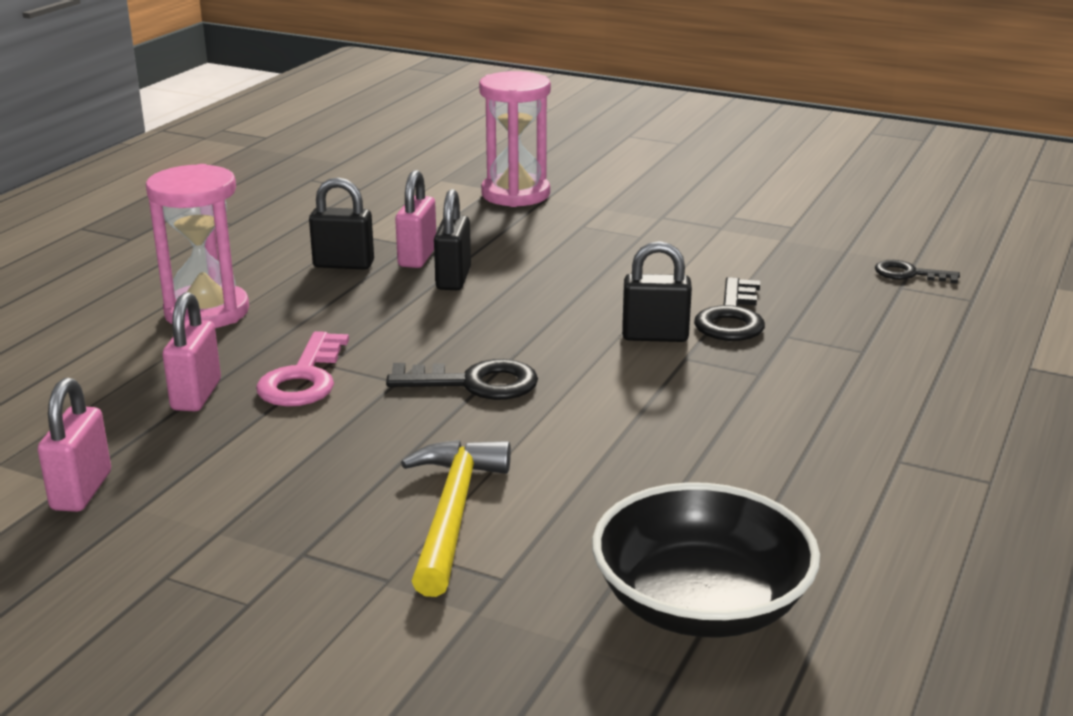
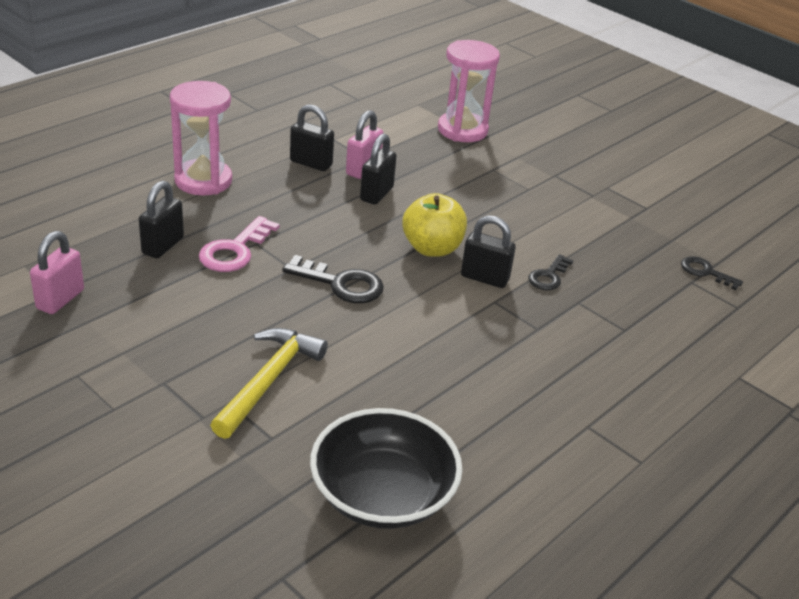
camera: 15 degrees right, 10 degrees up
(196, 395) = (162, 246): pink padlock -> black padlock
(566, 320) = (432, 248): none -> yellow apple
(732, 317) = (549, 276): black key -> black key, size x0.64

